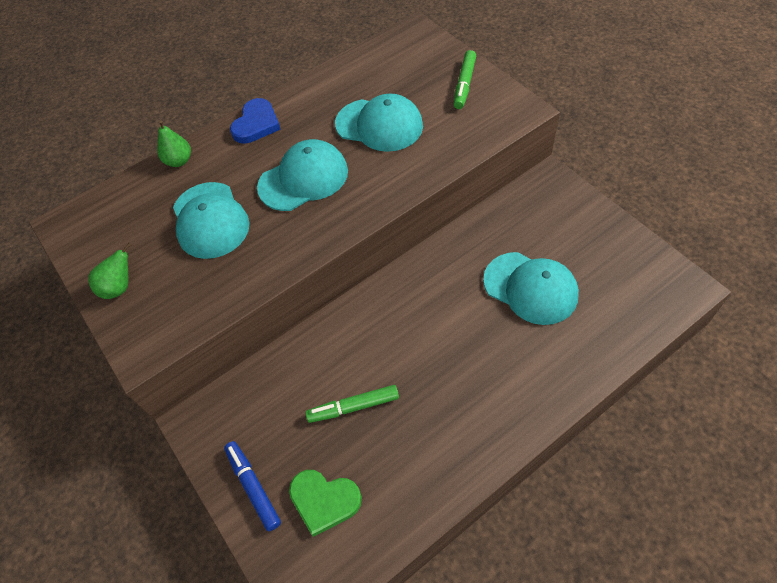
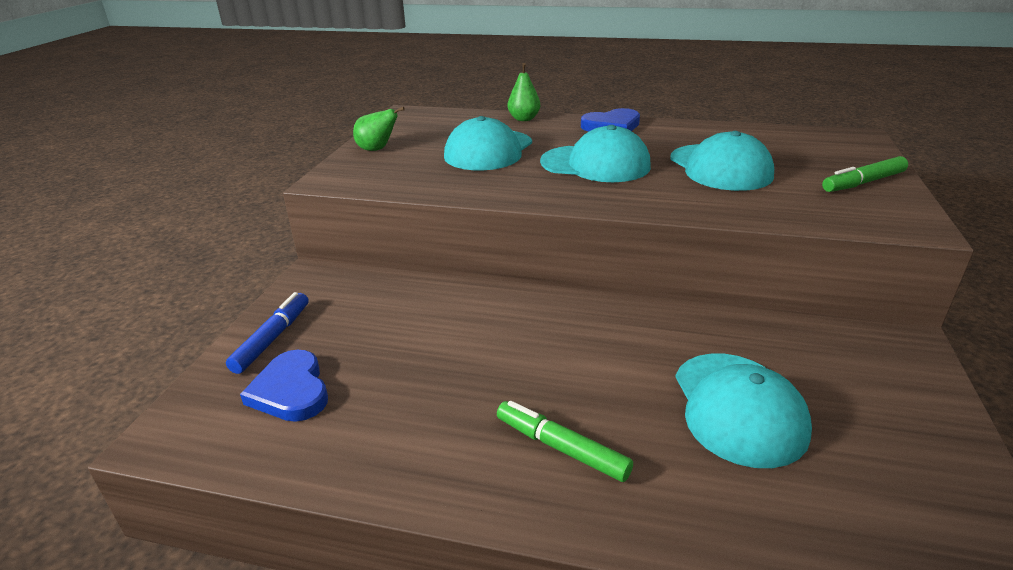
camera: 45 degrees right, 25 degrees down
(324, 501) = (291, 391): green heart -> blue heart
(353, 407) = (418, 354): green marker -> green marker (561, 448)

